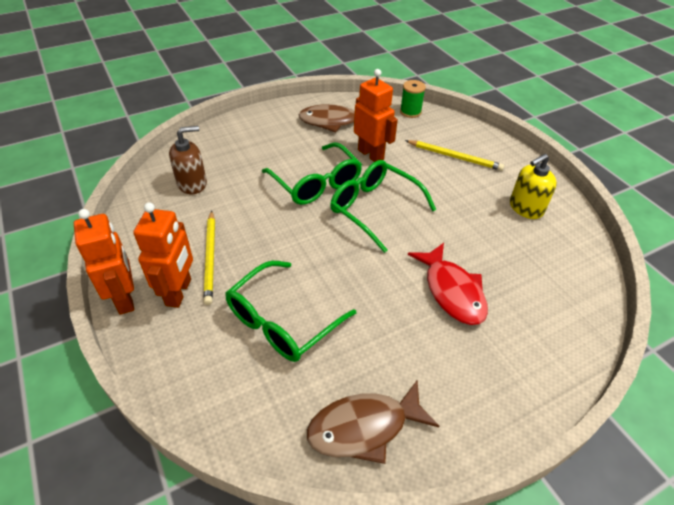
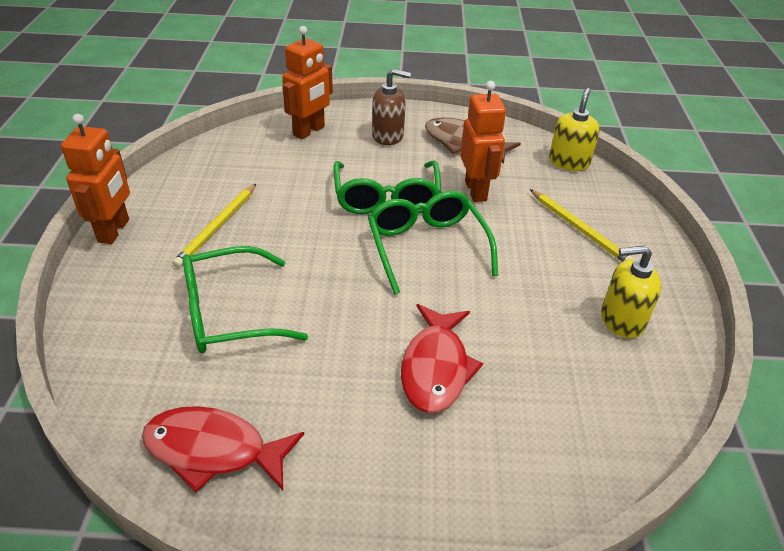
camera: 30 degrees right, 5 degrees down
(179, 292) = (162, 245): orange robot -> orange robot (309, 131)
(192, 184) = (263, 154): brown soap dispenser -> brown soap dispenser (388, 136)
(364, 427) = (213, 450): brown fish -> red fish
(410, 112) = (569, 162): green spool -> yellow soap dispenser

